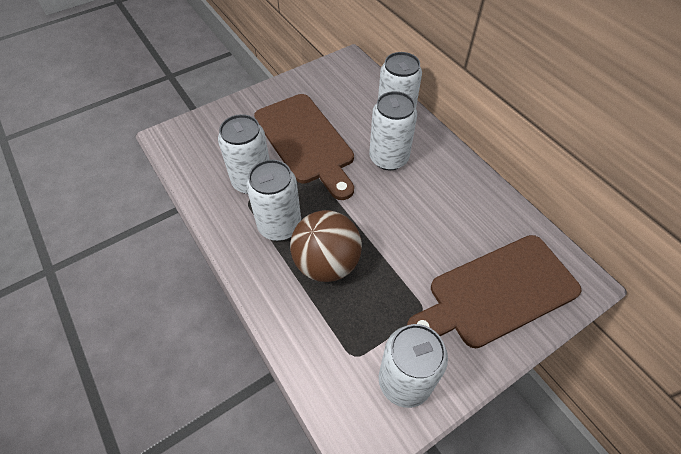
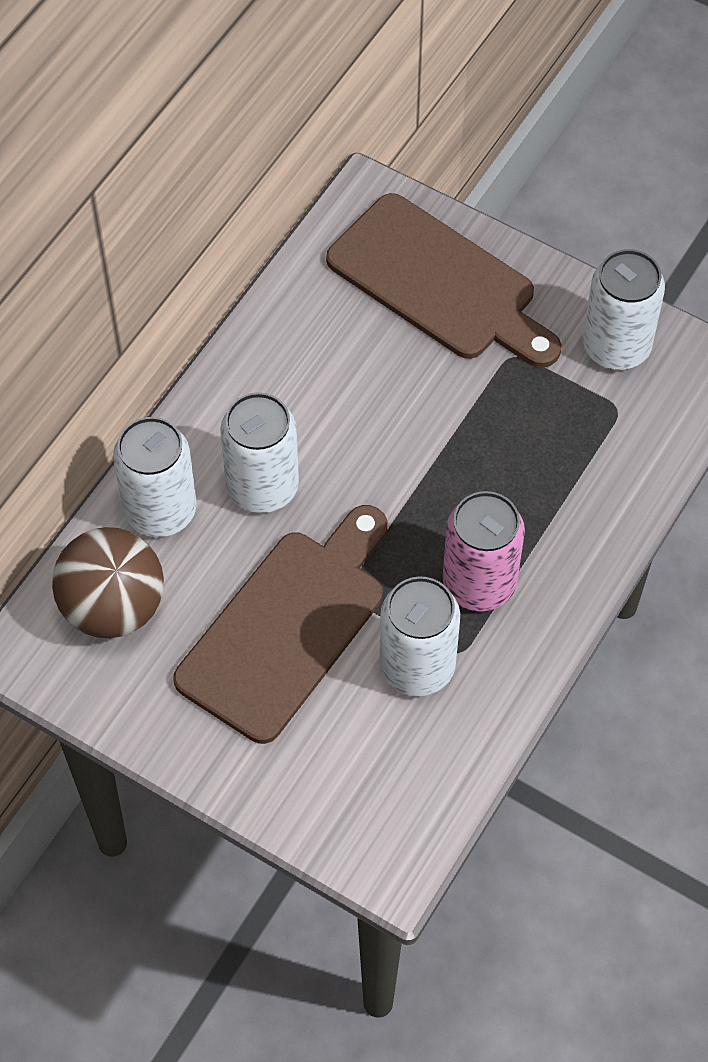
camera: 115 degrees left, 5 degrees up
(279, 225) = (479, 583): white can -> pink can
(327, 263) = (507, 493): brown ball -> brown ball (113, 607)

